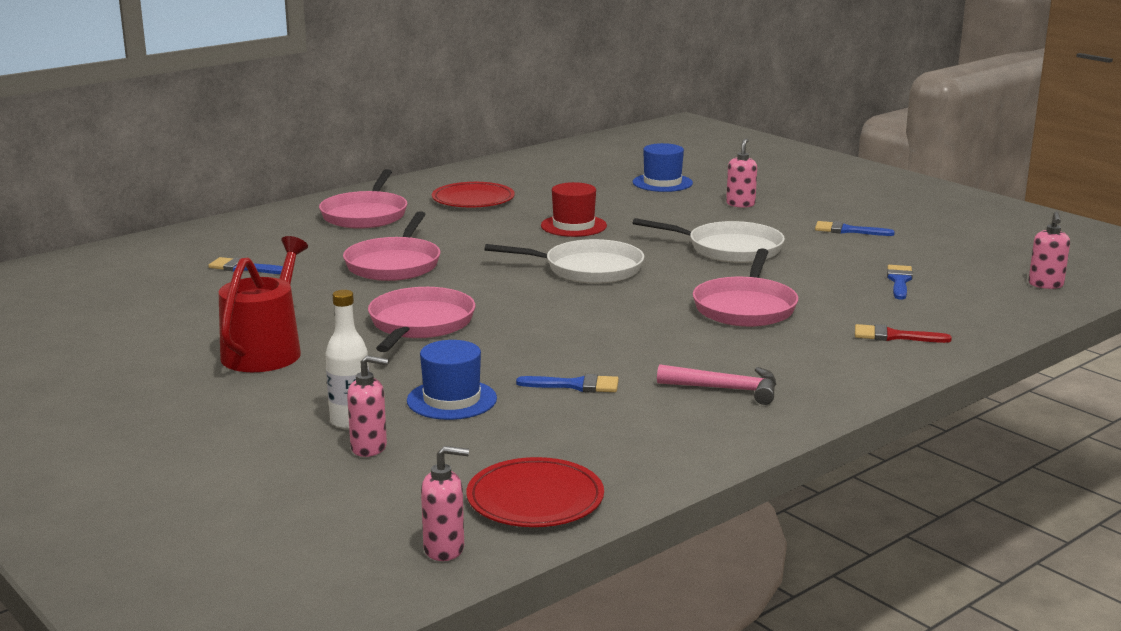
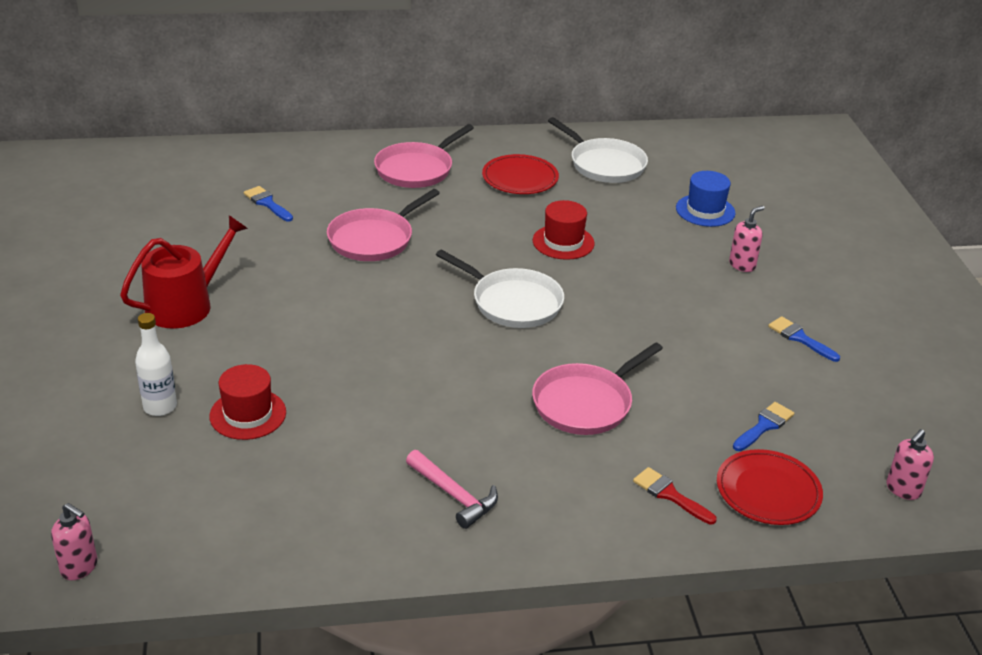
camera: 30 degrees right, 15 degrees up
(369, 448) = (142, 440): pink soap dispenser -> none
(420, 324) = (317, 318): pink pan -> none
(451, 400) = (248, 414): blue hat -> red hat
(535, 499) = (187, 547): red plate -> red plate (768, 491)
(575, 385) = (349, 438): blue brush -> none
(730, 249) = (661, 322): white pan -> white pan (604, 164)

